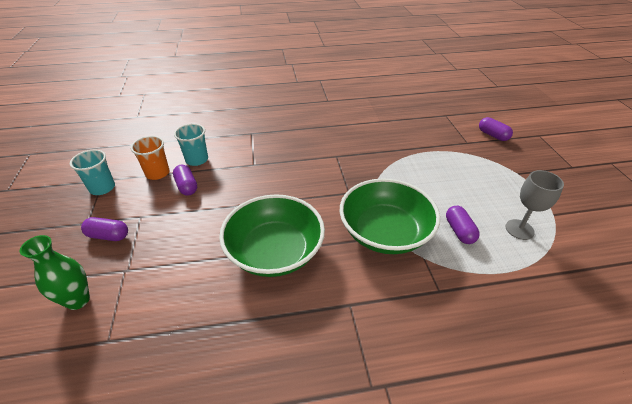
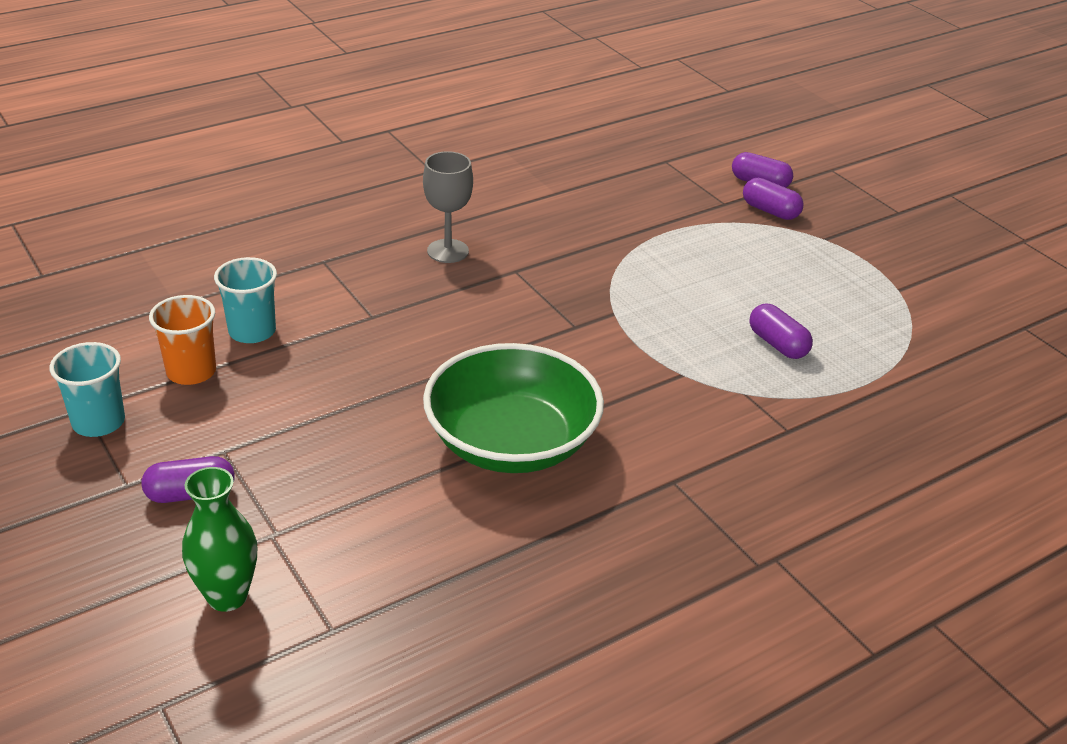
camera: 25 degrees left, 5 degrees down
(187, 186) = (272, 381): purple capsule -> purple capsule (770, 211)
(385, 232) = (669, 373): green bowl -> none
(519, 229) = (860, 322): grey goblet -> grey goblet (448, 251)

